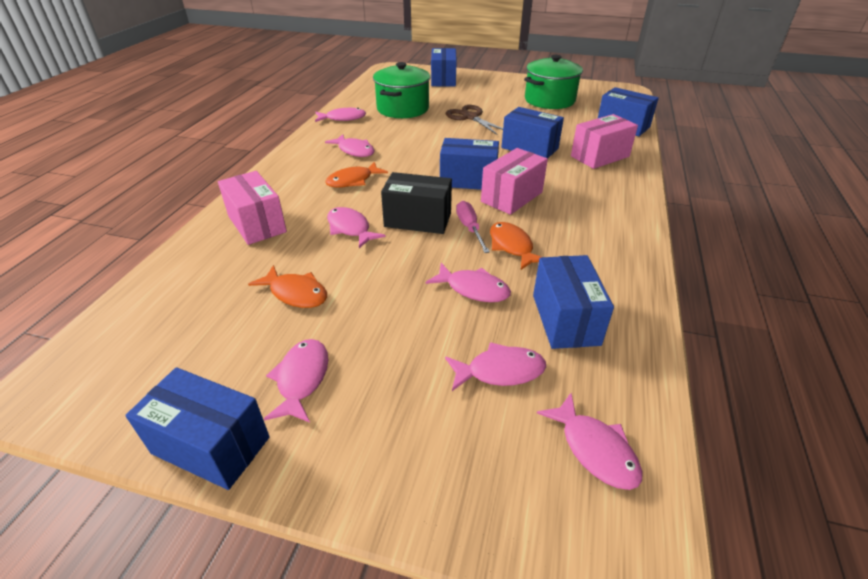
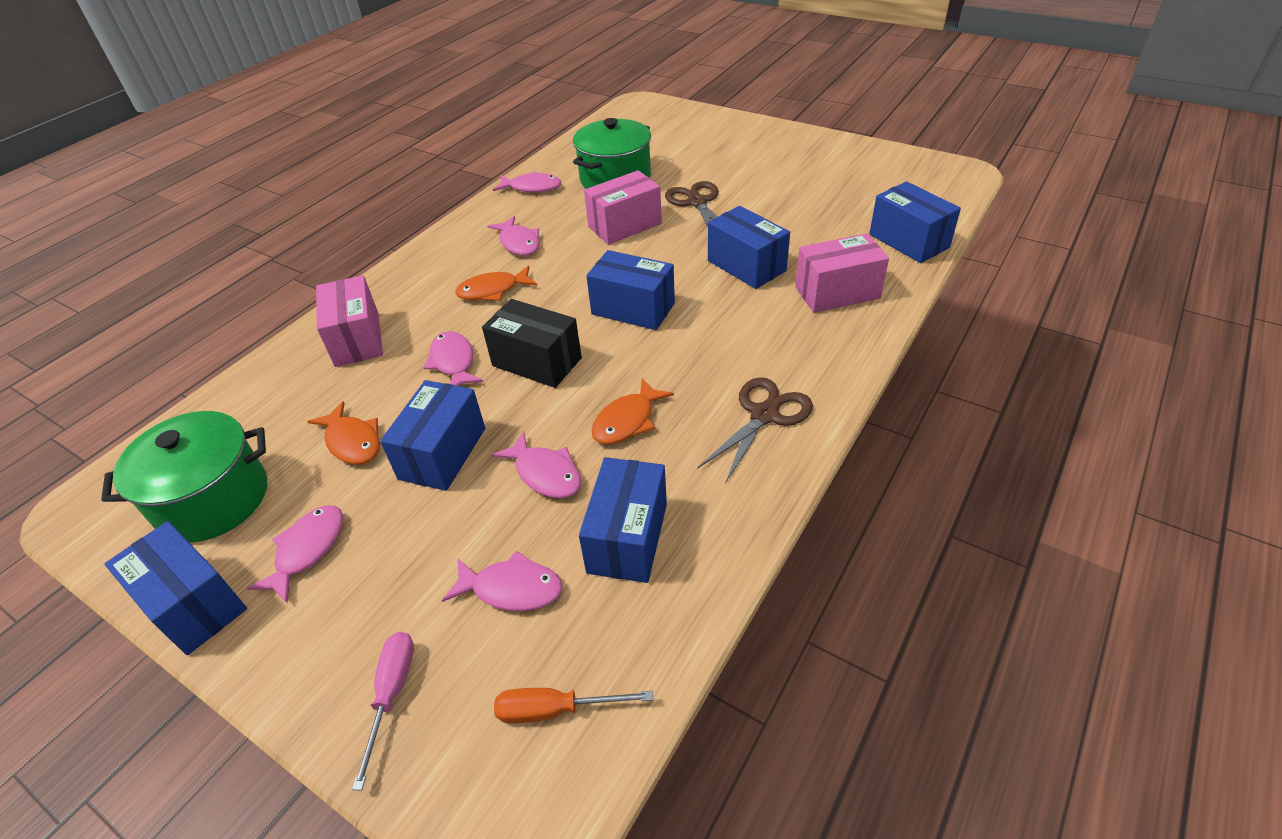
camera: 20 degrees right, 5 degrees up
(443, 80) = (698, 130): blue box -> blue box (443, 453)
(470, 228) = (592, 384): pink screwdriver -> pink screwdriver (392, 694)
(511, 197) = (673, 344): pink box -> pink box (625, 225)
(512, 246) = (627, 421): orange fish -> orange fish turned 135 degrees counterclockwise
(549, 100) = (828, 182): green pot -> green pot (213, 499)
(594, 449) = (555, 709): pink fish -> orange screwdriver
(605, 229) = (764, 415): none -> brown scissors

